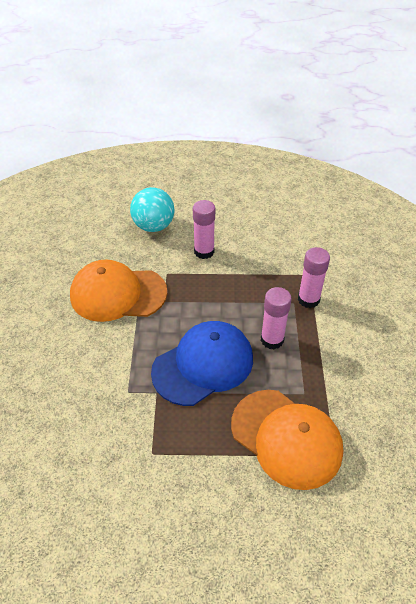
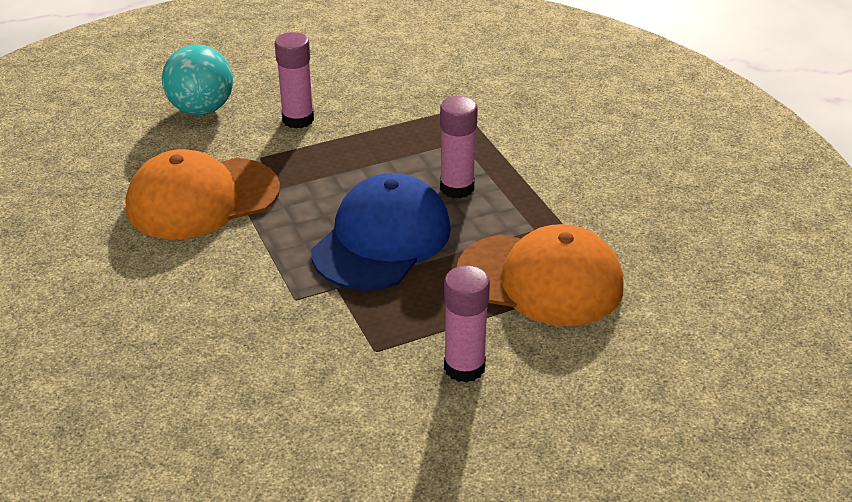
camera: 25 degrees left, 10 degrees down
(308, 299) = (477, 134): pink glue stick -> pink glue stick (464, 367)

